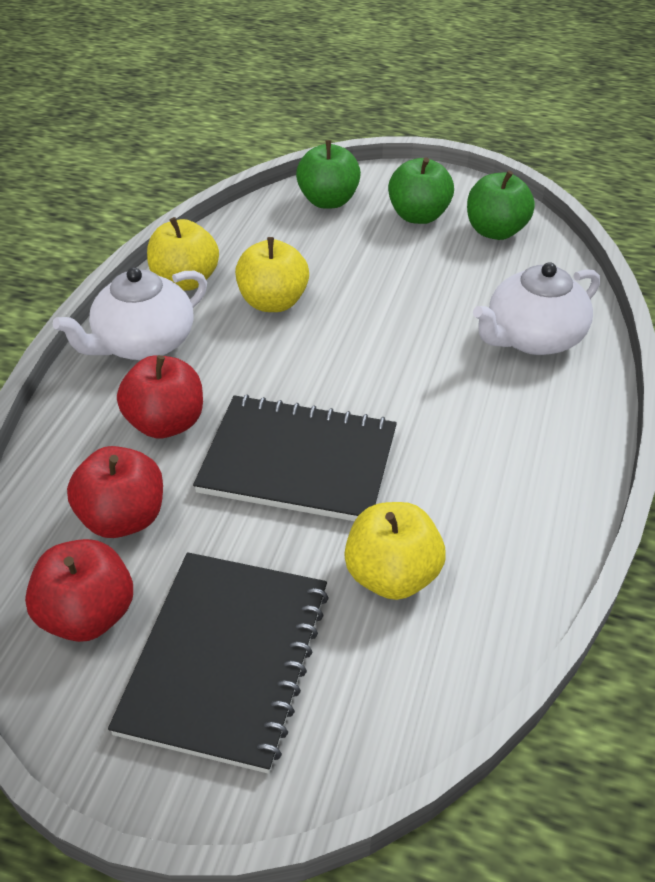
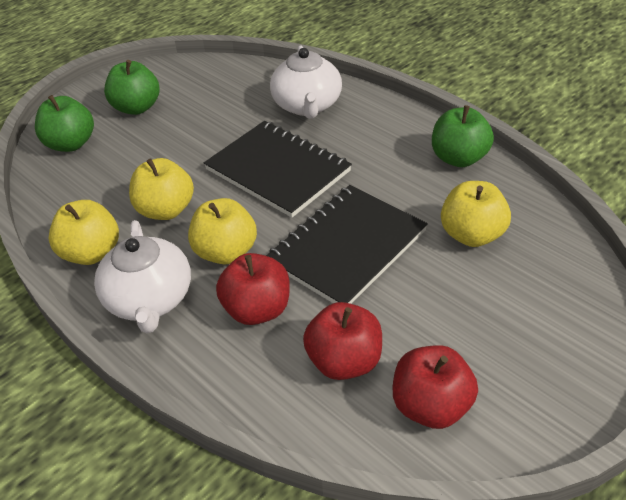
camera: 60 degrees left, 0 degrees up
(226, 659) = (504, 335): black notebook -> black notebook (278, 170)
(236, 369) = (226, 252): none -> yellow apple
(495, 231) = (189, 81): green apple -> green apple (459, 158)

